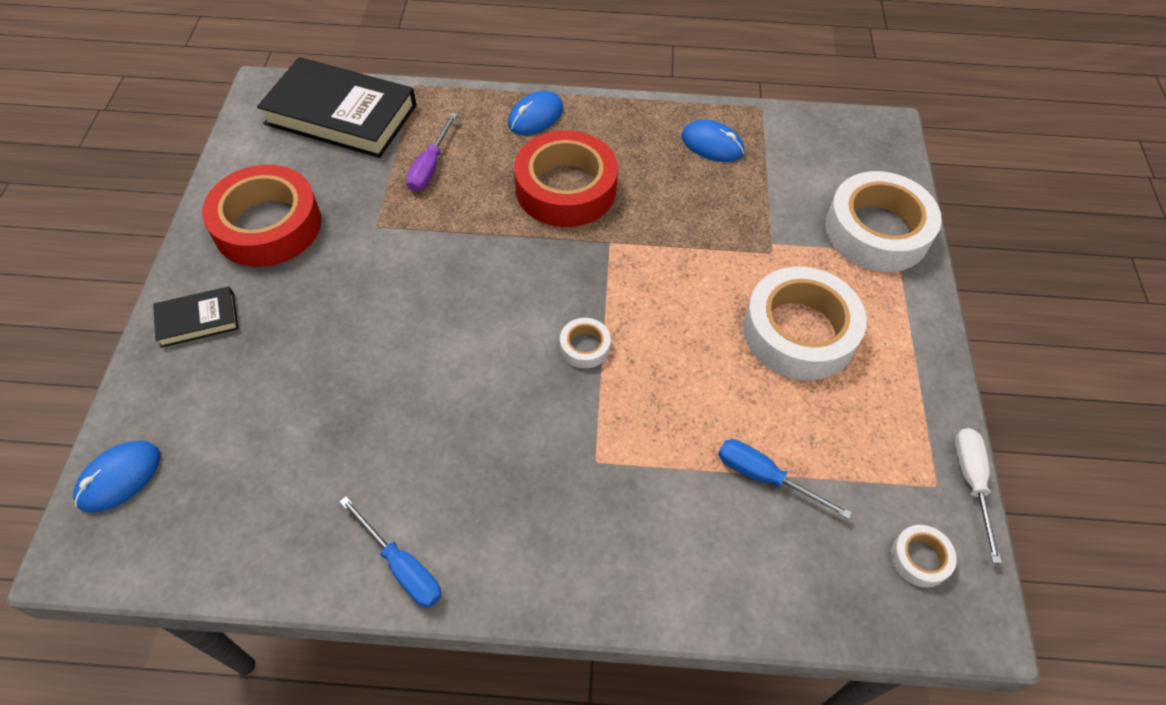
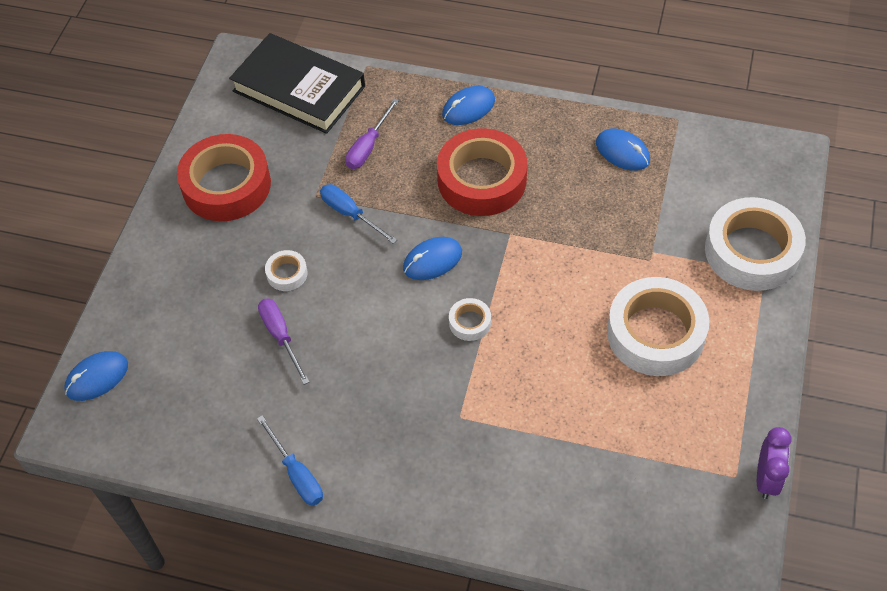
camera: 15 degrees right, 0 degrees up
(198, 320) = (164, 260): black book -> none
(357, 393) = (281, 336): none -> purple screwdriver
(527, 282) = (432, 260): none -> blue mouse
(765, 477) = (594, 449): blue screwdriver -> blue screwdriver (350, 214)
(920, 558) = (703, 530): white tape -> white tape (287, 274)
(971, 483) = (766, 478): white screwdriver -> purple clock

